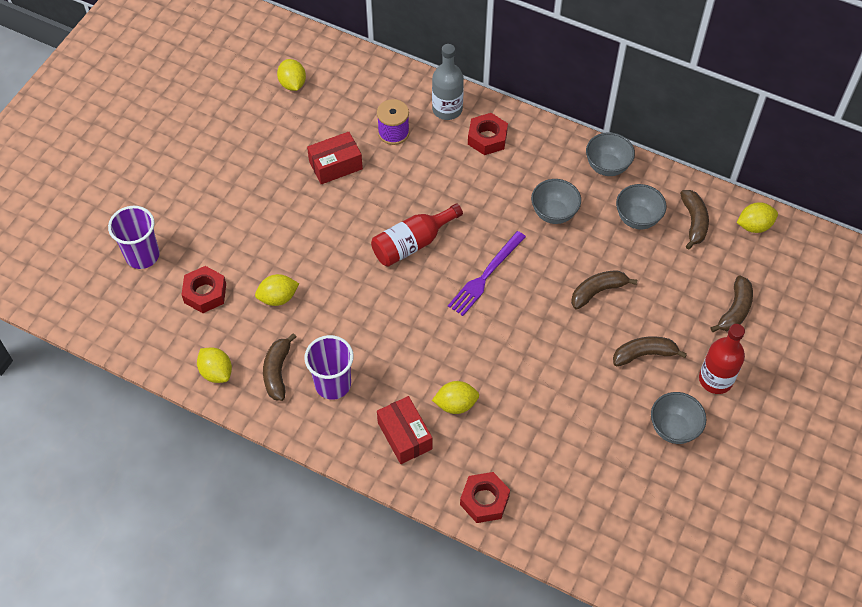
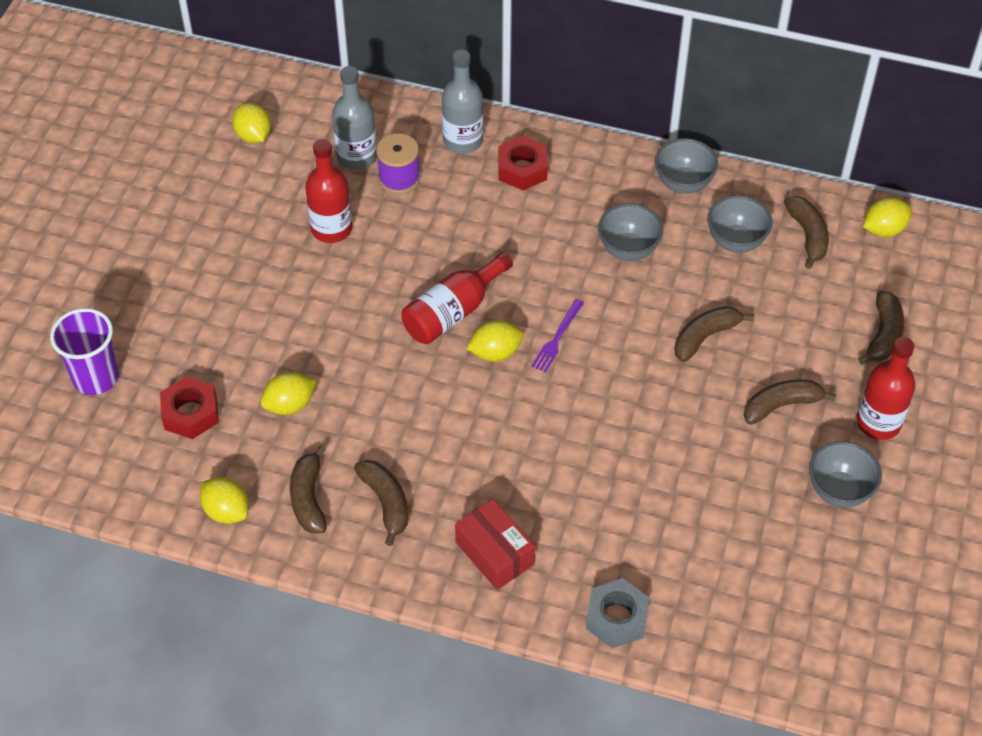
camera: 10 degrees left, 5 degrees down
(333, 384) = (386, 503): purple cup -> brown banana
(335, 165) = (331, 229): red box -> red bottle
(365, 111) = (357, 157): none -> grey bottle
(456, 404) = (553, 504): yellow lemon -> yellow lemon (495, 353)
(484, 500) = (616, 618): red nut -> grey nut
(485, 275) = (557, 338): purple fork -> purple fork, size x0.64

